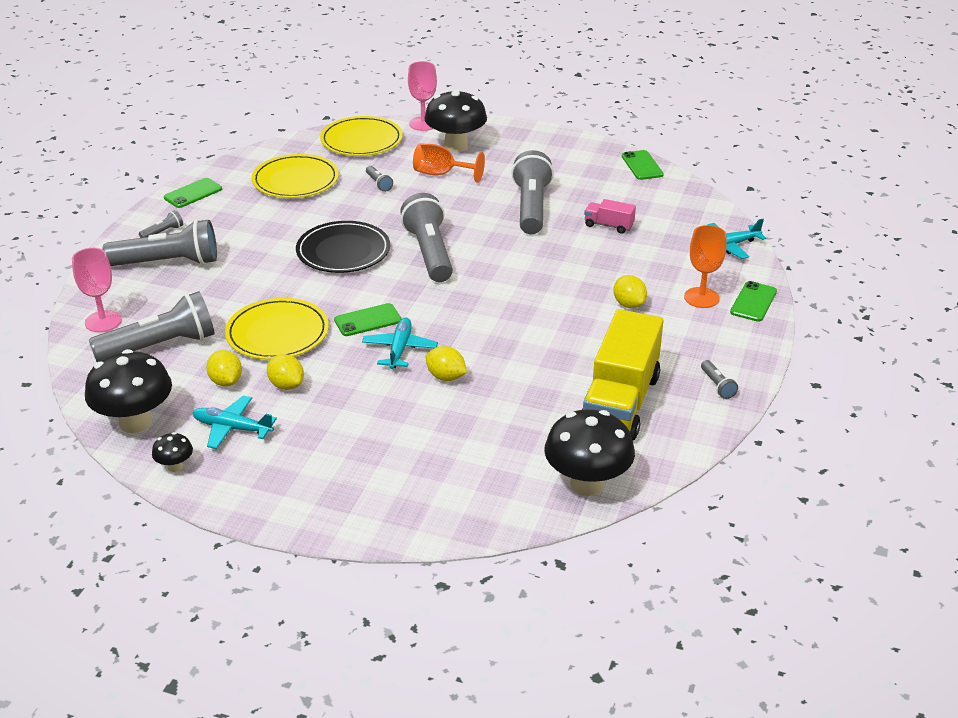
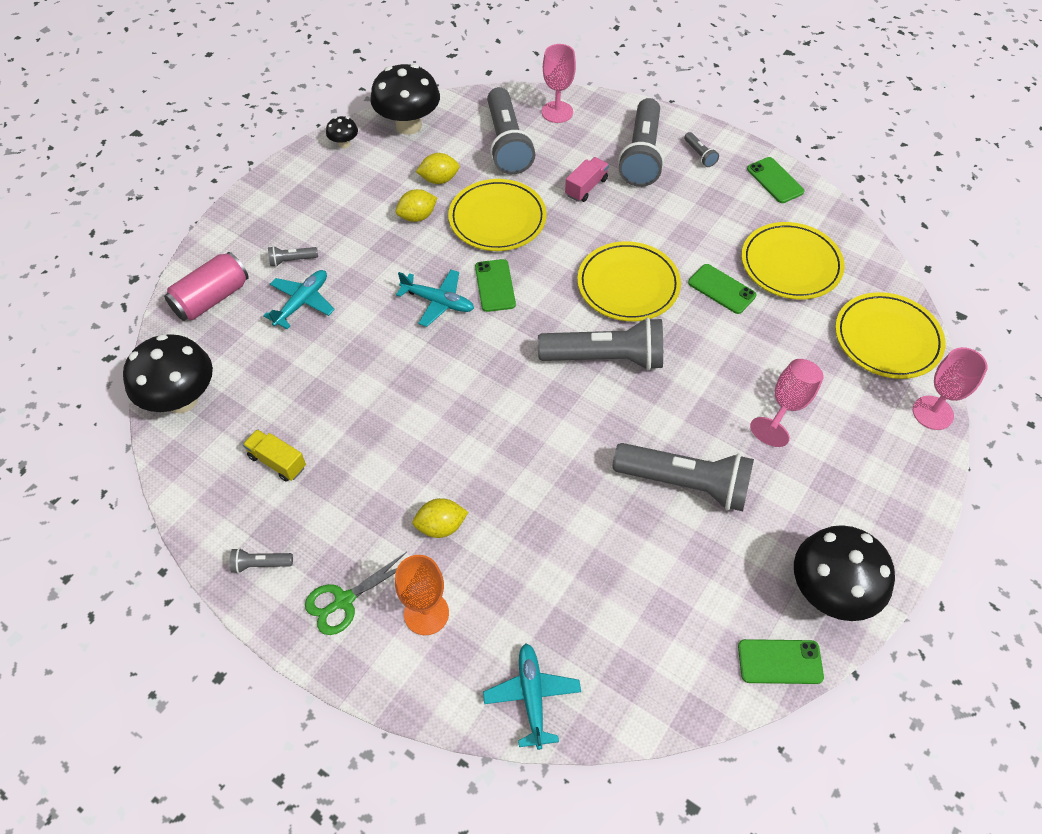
camera: 105 degrees right, 20 degrees up
(232, 428) = (375, 178): turquoise plane -> turquoise plane (302, 302)
(343, 251) = (628, 285): black plate -> yellow plate
(378, 184) = (772, 338): grey flashlight -> grey flashlight (292, 260)
(441, 174) = (787, 405): orange goblet -> pink goblet
(446, 377) = (380, 329): yellow lemon -> none
(450, 504) = (212, 298): none -> pink can
(456, 146) = (863, 437): black mushroom -> black mushroom (829, 592)
(608, 225) = (620, 561): pink truck -> pink truck (586, 187)
(620, 402) = (277, 462): yellow truck -> yellow truck, size x0.44
(718, 336) = (344, 600): none -> green scissors
(753, 302) = (396, 673): green phone -> green phone (721, 289)

